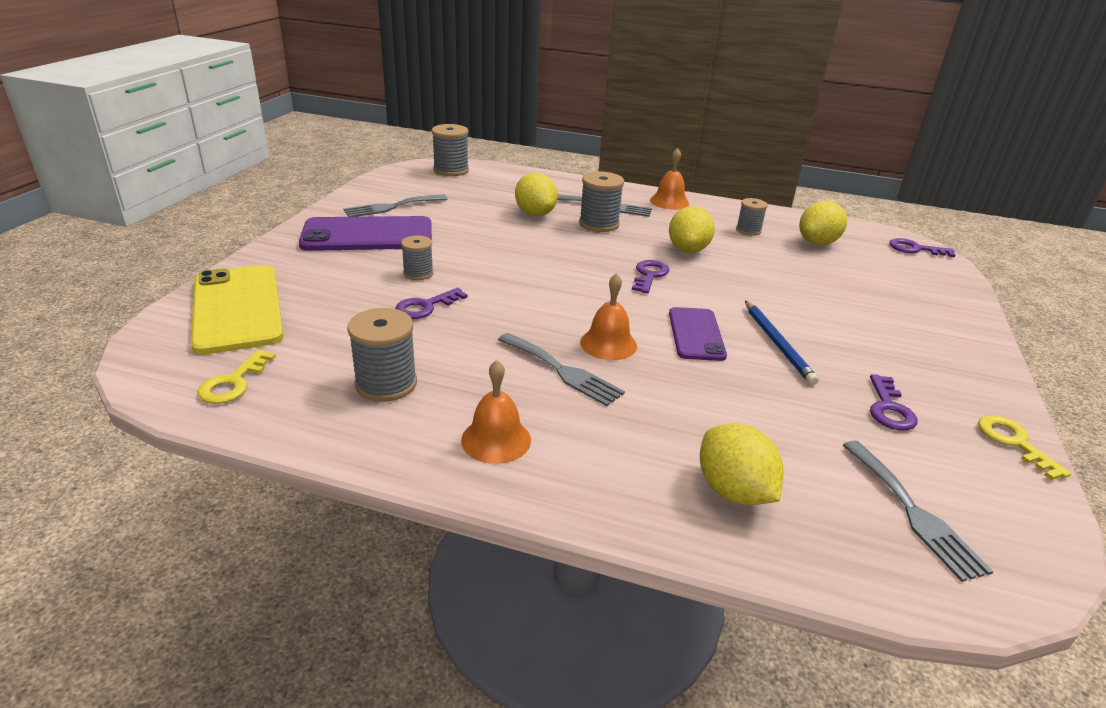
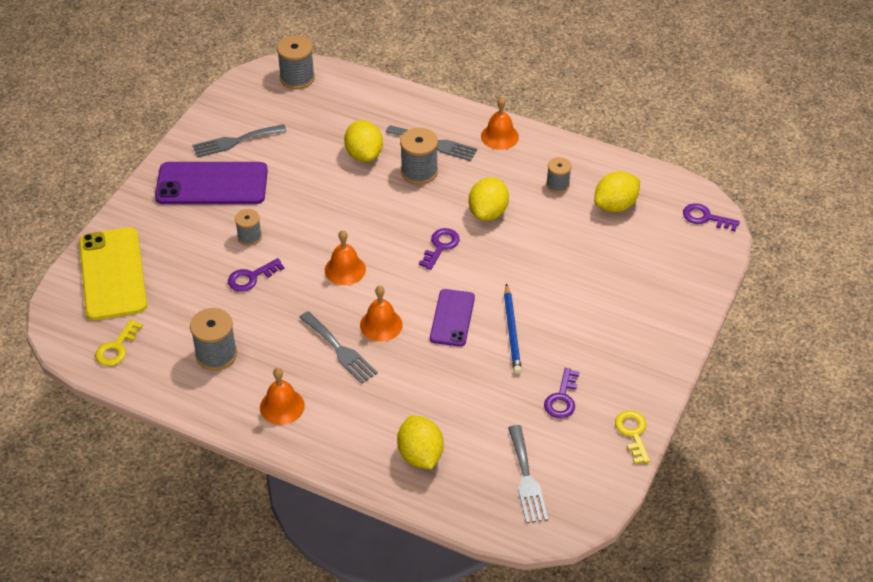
camera: 10 degrees right, 15 degrees up
(543, 296) = (345, 269): none -> orange bell

